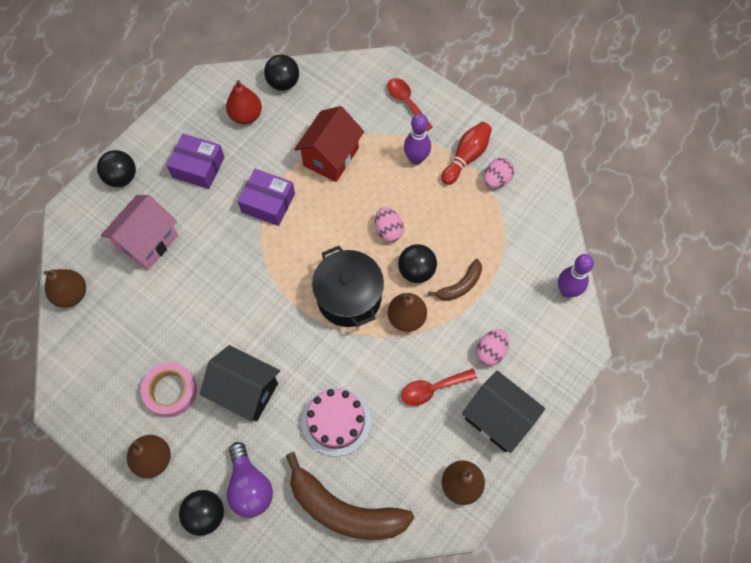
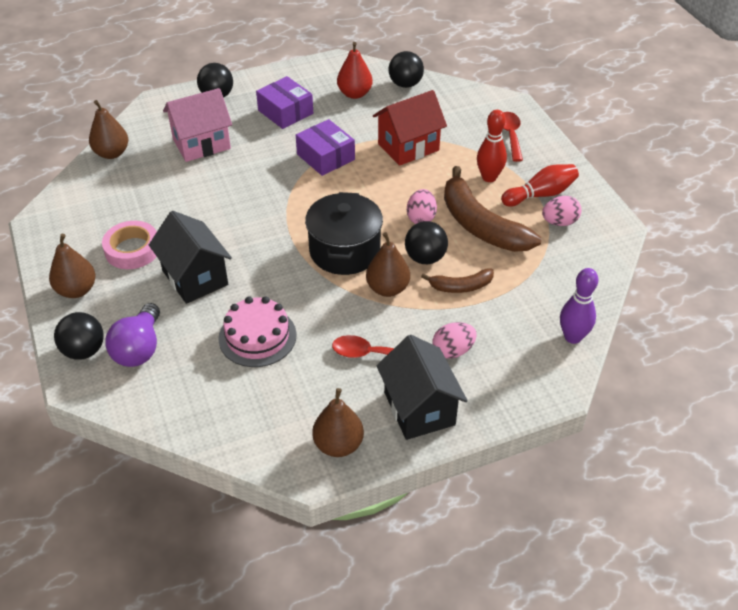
camera: 30 degrees right, 20 degrees down
(344, 510) = (208, 408): brown banana -> brown banana (480, 225)
(416, 159) = (489, 177): purple bowling pin -> red bowling pin

